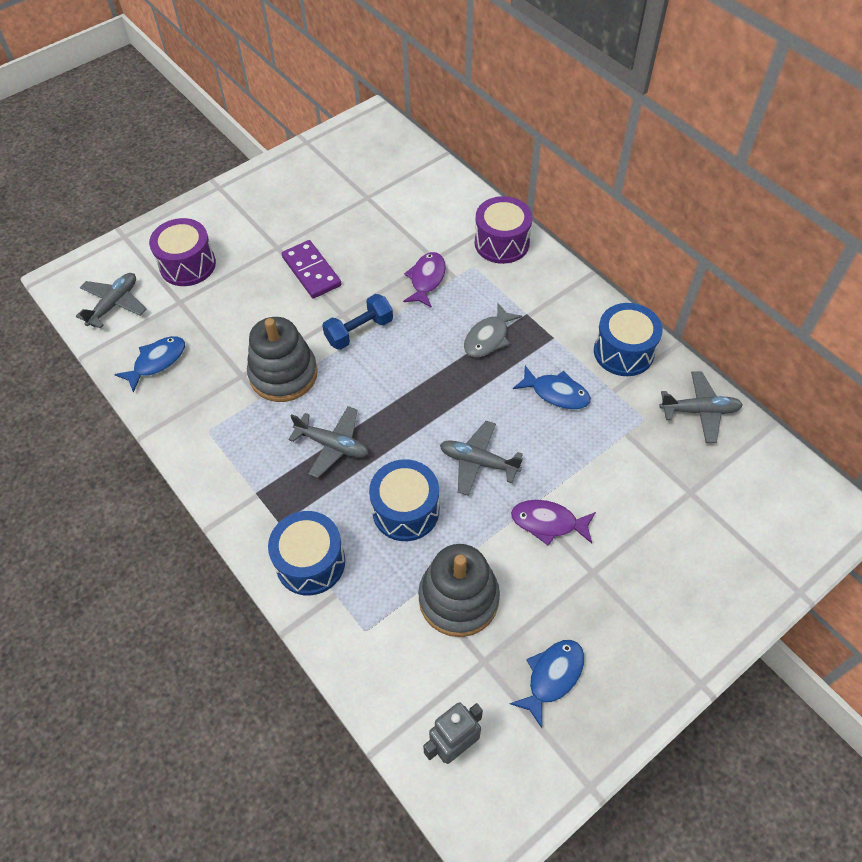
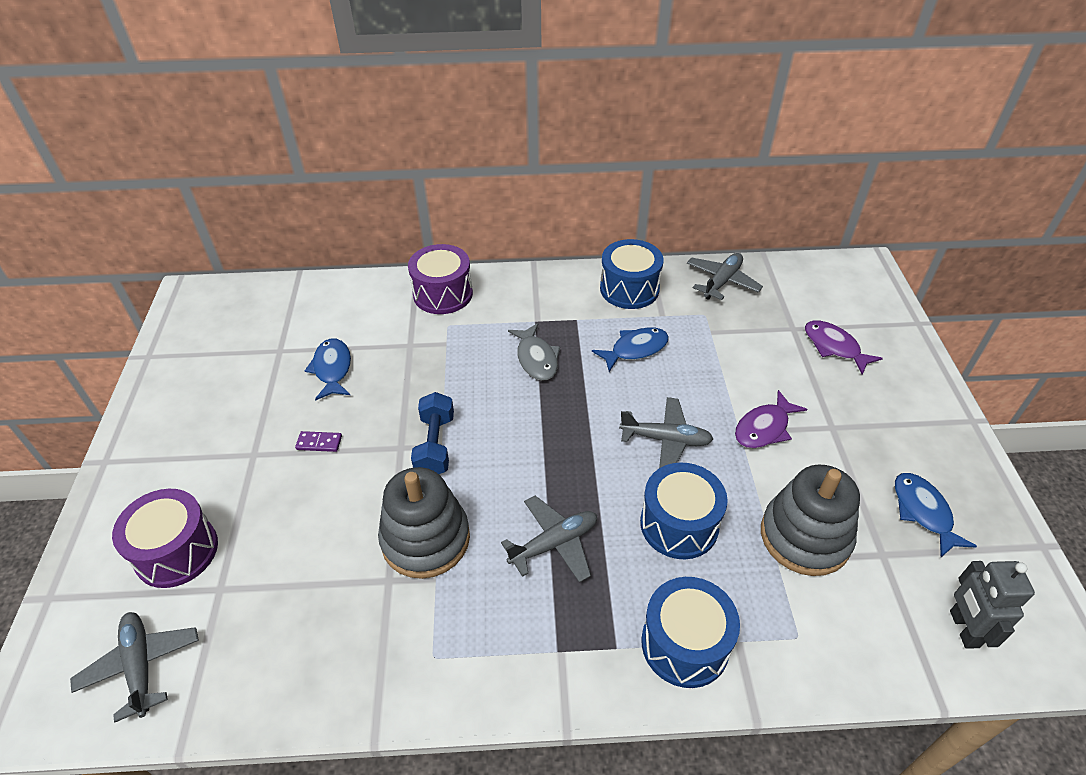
camera: 55 degrees left, 10 degrees down
(157, 362) = (281, 662): blue fish -> blue fish (332, 369)
(311, 271) = (319, 443): purple domino -> purple domino, size x0.49
(426, 279) = (427, 363): purple fish -> purple fish (834, 347)
(478, 462) = (665, 440): grey plane -> grey plane turned 135 degrees counterclockwise

